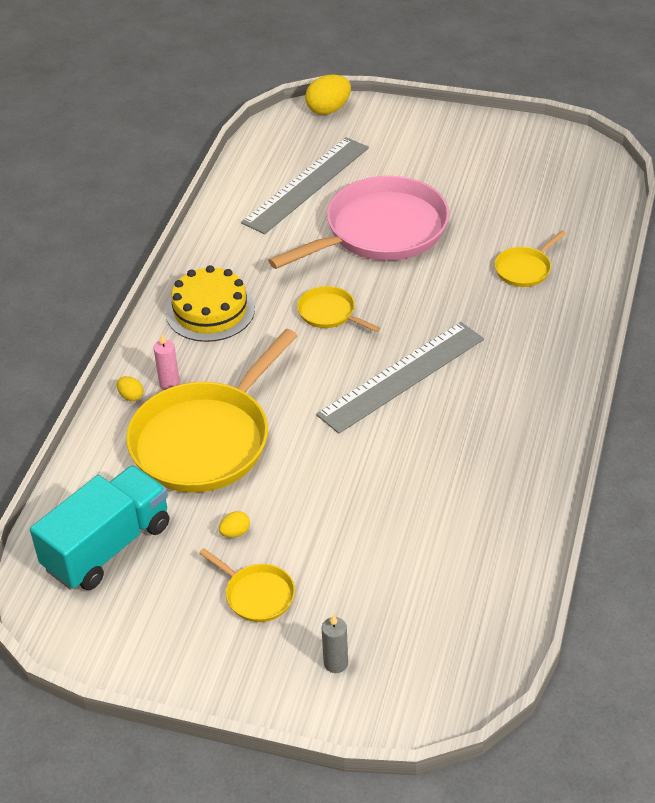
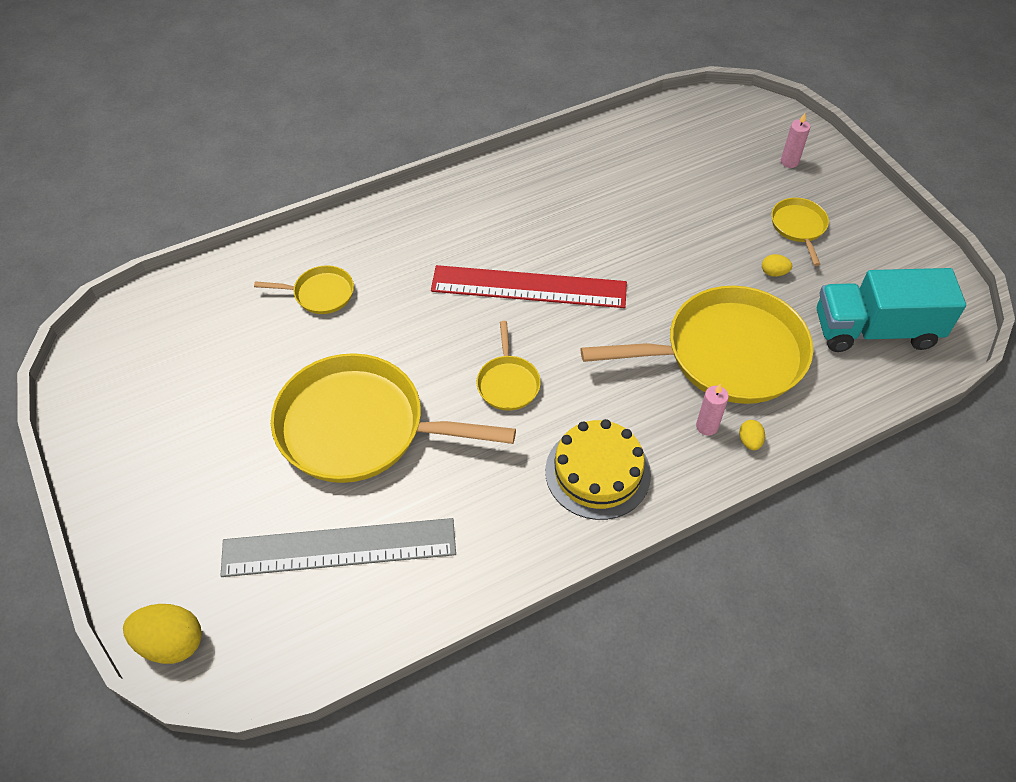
camera: 135 degrees left, 10 degrees up
(335, 663) = (789, 162): grey candle -> pink candle
(380, 231) = (359, 427): pink pan -> yellow pan
(401, 376) = (529, 287): grey ruler -> red ruler

